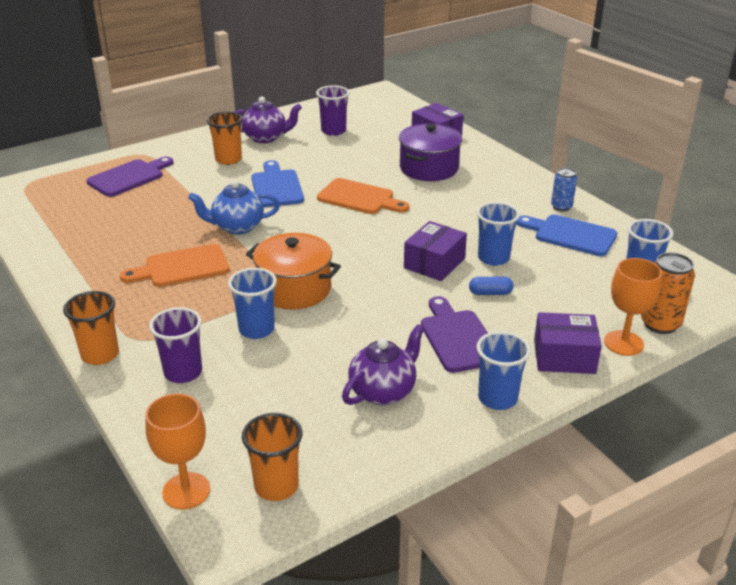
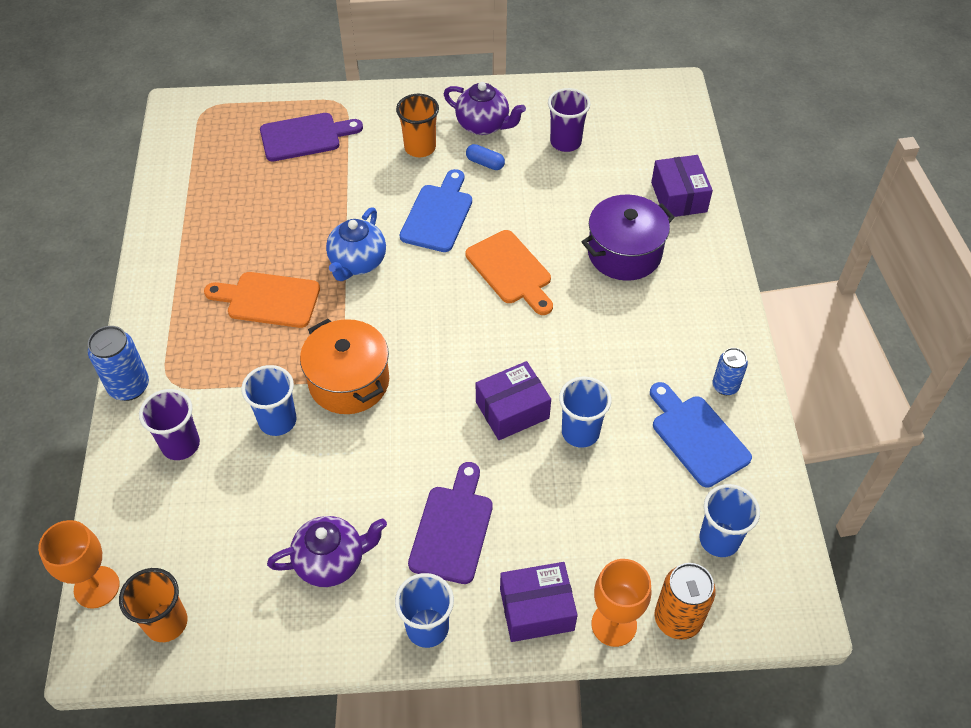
camera: 30 degrees right, 20 degrees up
(100, 355) = (129, 386): orange cup -> blue can
(237, 227) = (357, 262): blue teapot -> blue teapot turned 90 degrees counterclockwise
(490, 293) = (535, 482): blue capsule -> blue capsule (485, 163)
(564, 356) = (536, 609): purple box -> purple box turned 45 degrees counterclockwise

